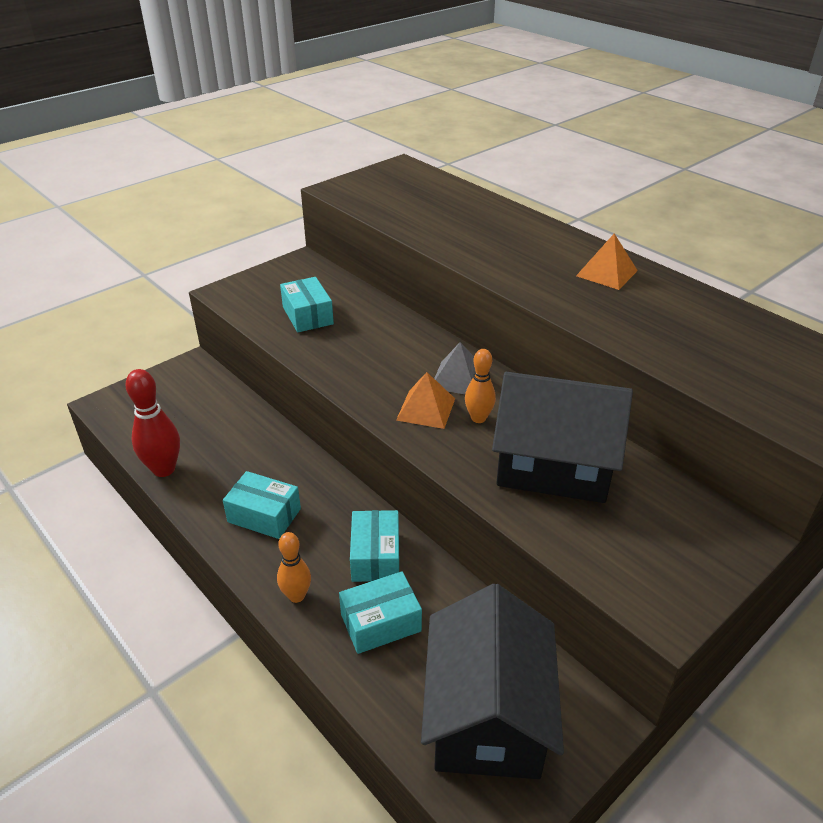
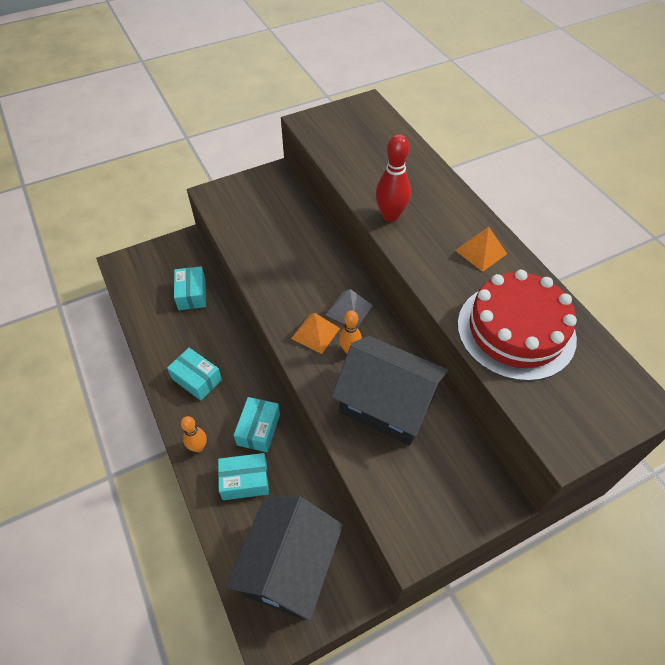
camera: 15 degrees right, 15 degrees up
(164, 469) = (143, 327): red bowling pin -> red bowling pin (390, 215)
(307, 315) = (262, 228): turquoise box -> turquoise box (192, 294)
(689, 335) = (516, 330): none -> red cake

